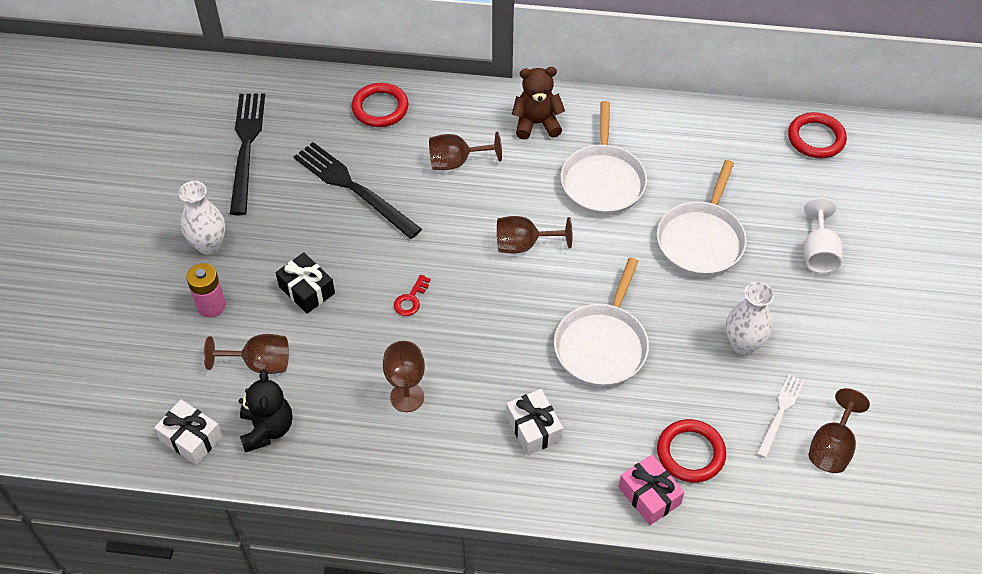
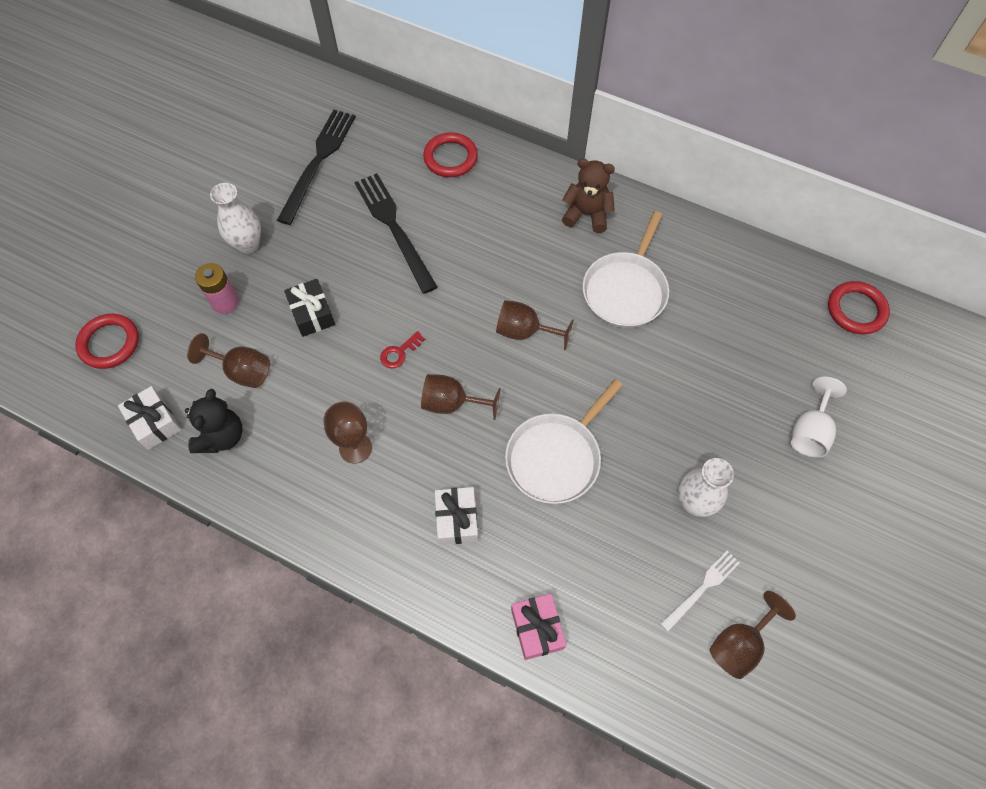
camera: 20 degrees right, 10 degrees up
(456, 162) = (497, 230): brown goblet -> brown goblet (451, 403)
(690, 453) = (595, 599): red ring -> red ring (109, 343)
(701, 239) = (697, 380): white pan -> none

